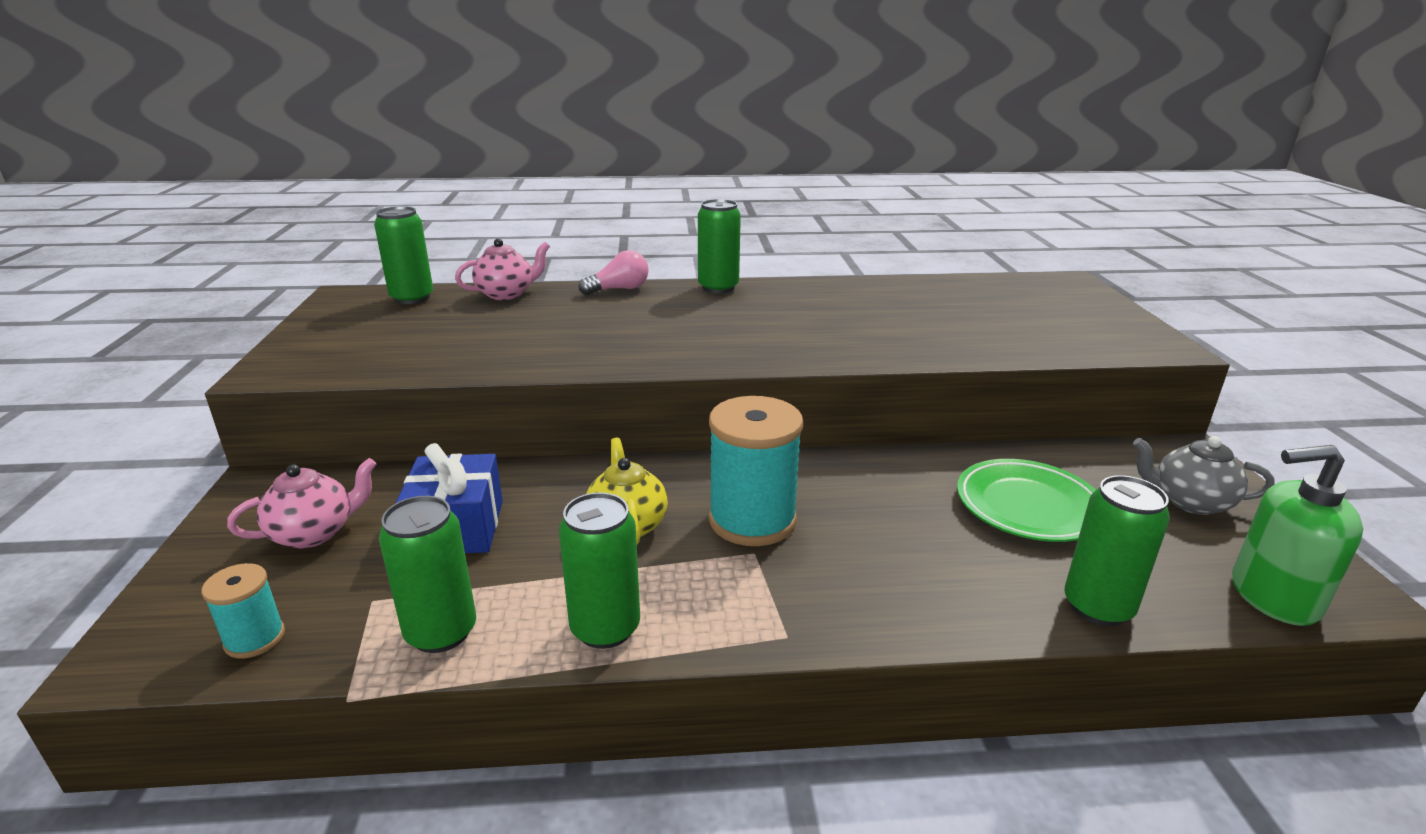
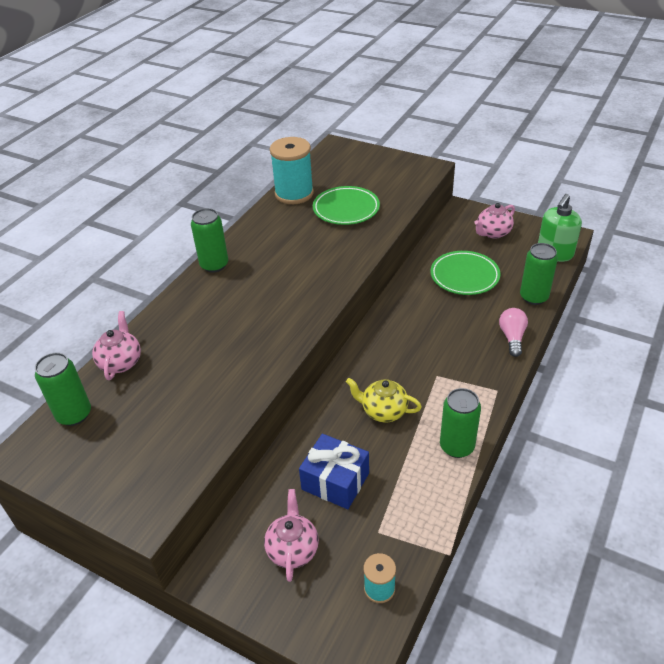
camera: 55 degrees left, 15 degrees up
(441, 632) = (422, 508): green can -> none
(619, 289) = (171, 307): pink light bulb -> pink light bulb (512, 337)
(752, 520) = (412, 365): turquoise spool -> turquoise spool (294, 194)
(949, 322) = (346, 209): none -> green plate
(1190, 501) = (493, 233): grey teapot -> pink teapot

